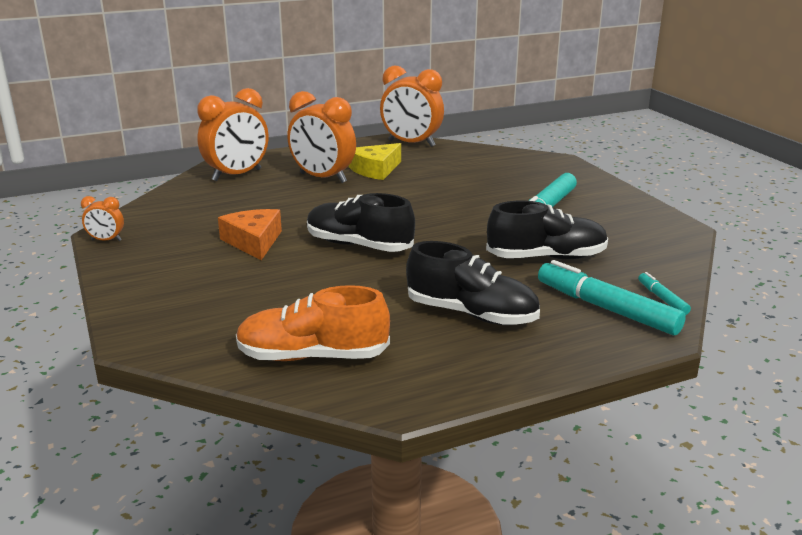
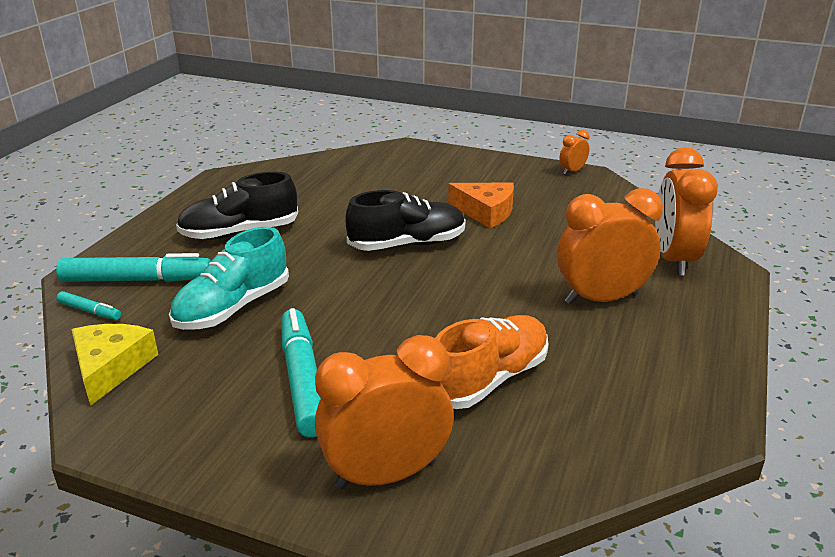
camera: 135 degrees right, 5 degrees up
(313, 356) = (302, 175): orange shoe -> orange shoe (489, 379)
(375, 170) = (587, 343): yellow cheese -> yellow cheese (111, 367)
(411, 143) = (671, 433): orange clock -> orange clock (386, 474)
(546, 257) = (233, 307): black shoe -> turquoise shoe

